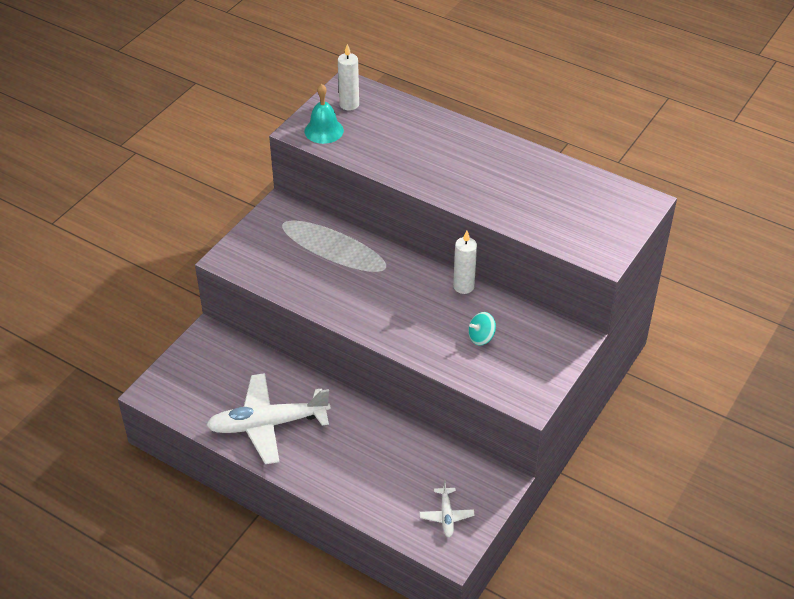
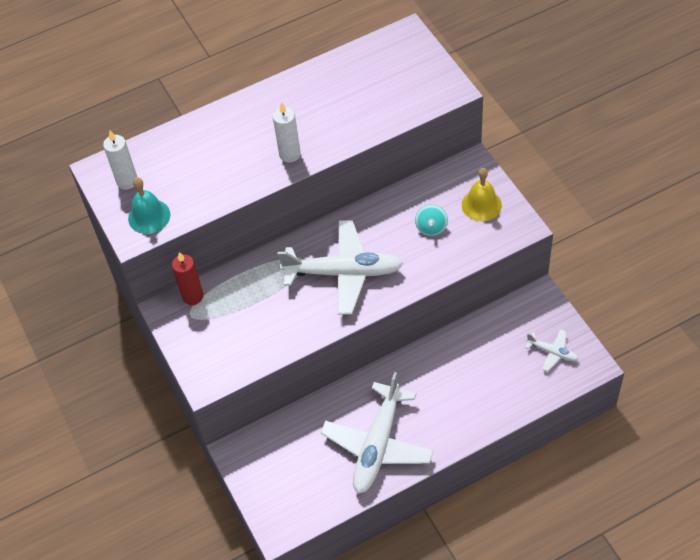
camera: 55 degrees left, 10 degrees up
(302, 216) = (193, 296): none -> red candle
(390, 298) = (344, 273): none -> white plane
(463, 286) = (365, 213): white candle -> white candle (290, 154)
(533, 363) = (481, 205): none -> yellow bell

